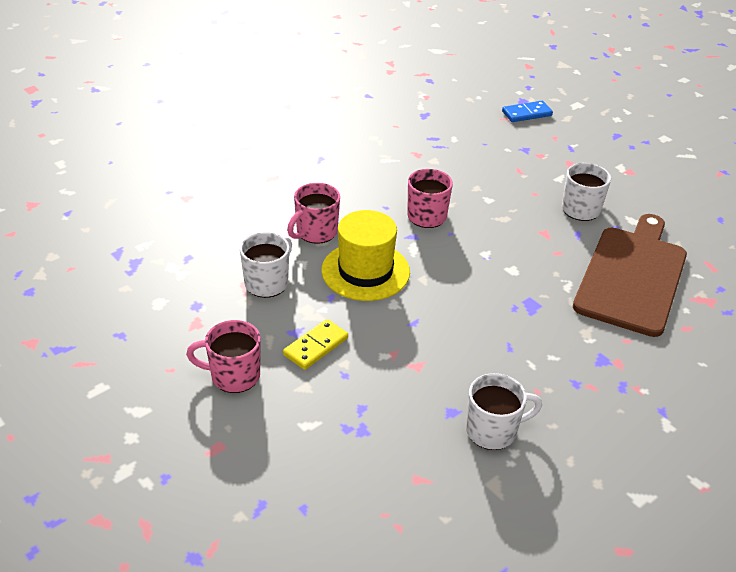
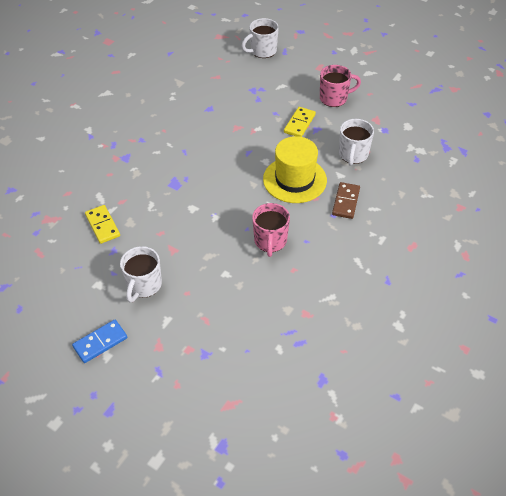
camera: 165 degrees right, 10 degrees up
(315, 232) = (346, 202): pink mug -> brown domino
(493, 431) = (185, 104): white mug -> white mug (262, 51)
(527, 114) = (213, 420): blue domino -> blue domino (100, 342)
(632, 276) = (103, 225): brown cutting board -> yellow domino

